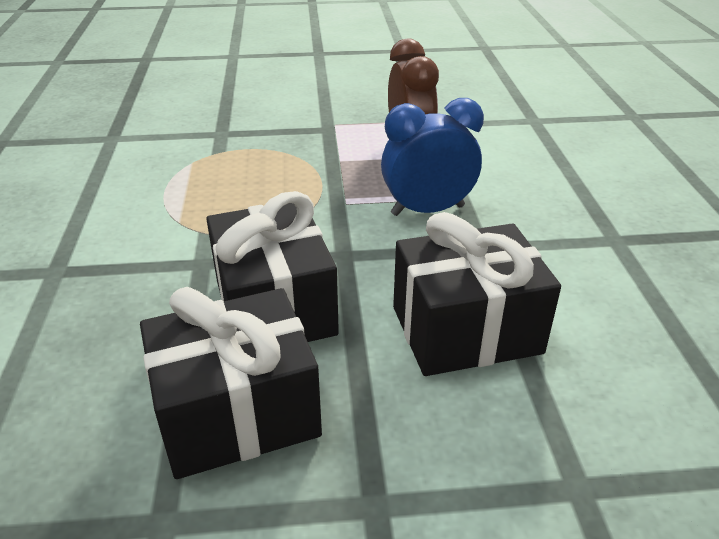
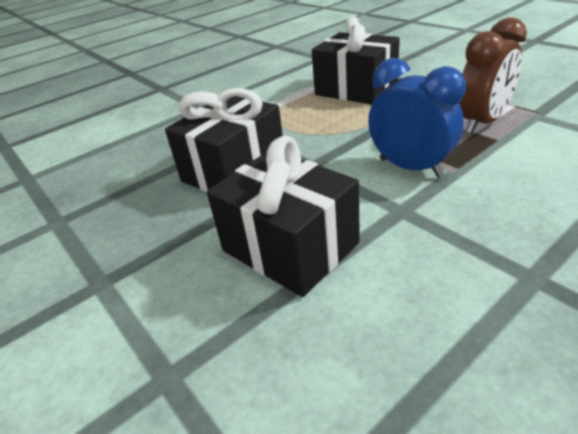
camera: 60 degrees right, 0 degrees up
(237, 413) = (140, 203): black gift -> black gift (356, 89)

